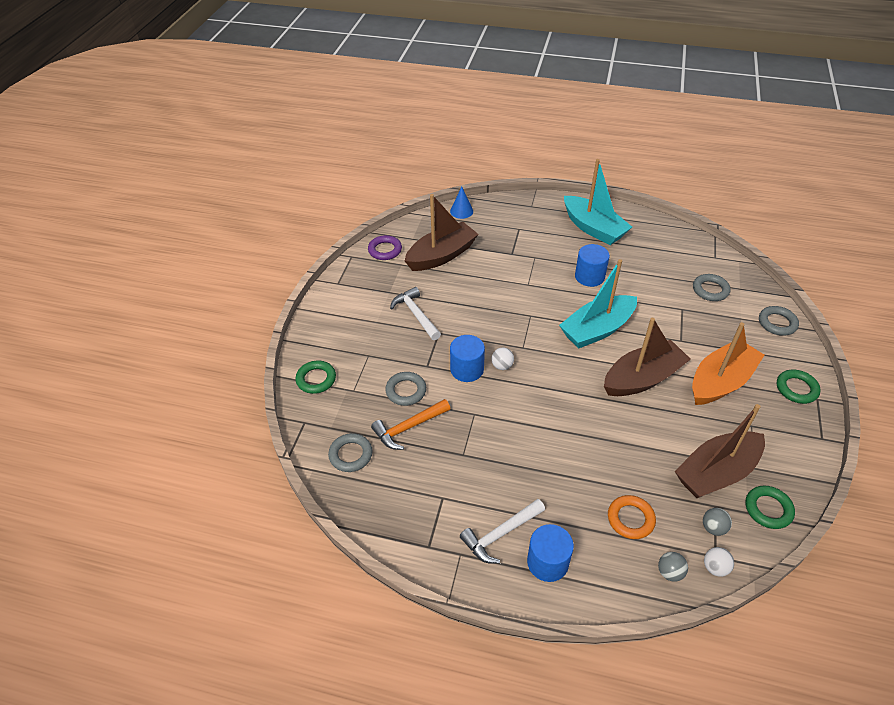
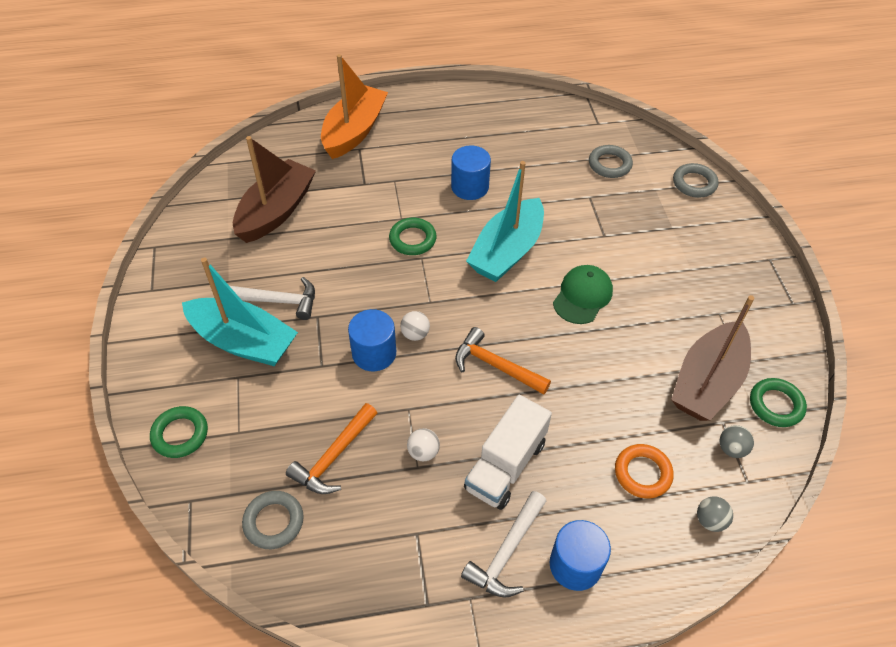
camera: 25 degrees left, 5 degrees up
(385, 250) = (197, 225): purple ring -> none
(406, 391) = (309, 408): grey ring -> none
(416, 314) = (277, 301): white hammer -> white hammer turned 150 degrees clockwise
(461, 211) = (276, 144): blue cone -> none
(527, 476) = (505, 465): none -> white truck
(551, 406) = (495, 366): none -> orange hammer
(593, 228) = (448, 124): turquoise boat -> turquoise boat (243, 341)
(642, 378) = (582, 296): brown boat -> green cap
(715, 567) = (753, 495): white ball -> white ball (423, 452)
(720, 382) = (666, 272): orange boat -> orange boat (354, 131)
(796, 389) = (745, 254): green ring -> green ring (412, 239)

